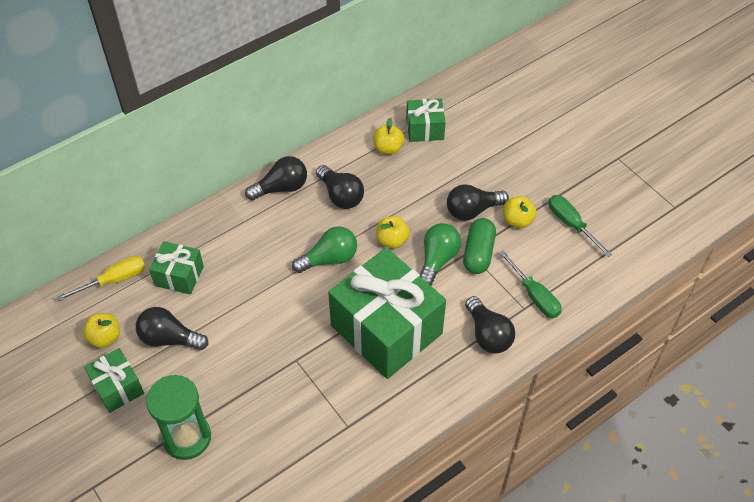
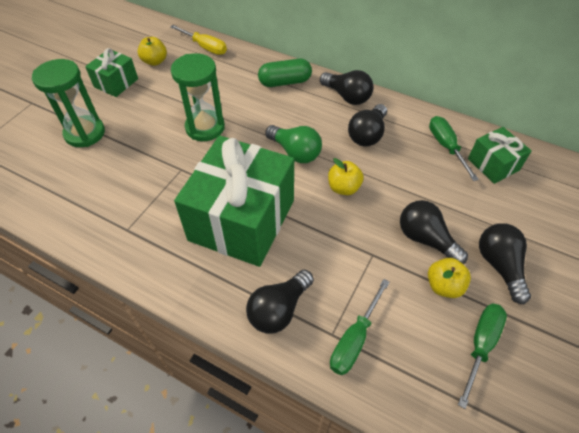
camera: 65 degrees right, 0 degrees up
(169, 338) = (168, 91): black light bulb -> black light bulb (499, 265)
(179, 276) = (226, 75): green gift -> none
(250, 321) = (205, 127): none -> green hourglass
(388, 148) = (446, 147): yellow apple -> green screwdriver
(437, 260) = (344, 231): green light bulb -> none
(478, 253) = (376, 264): green capsule -> green capsule (285, 82)

